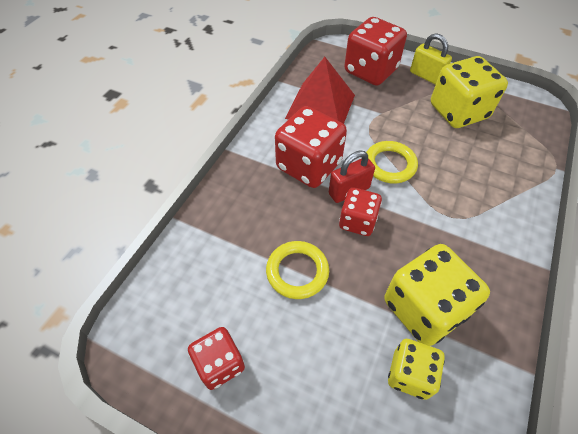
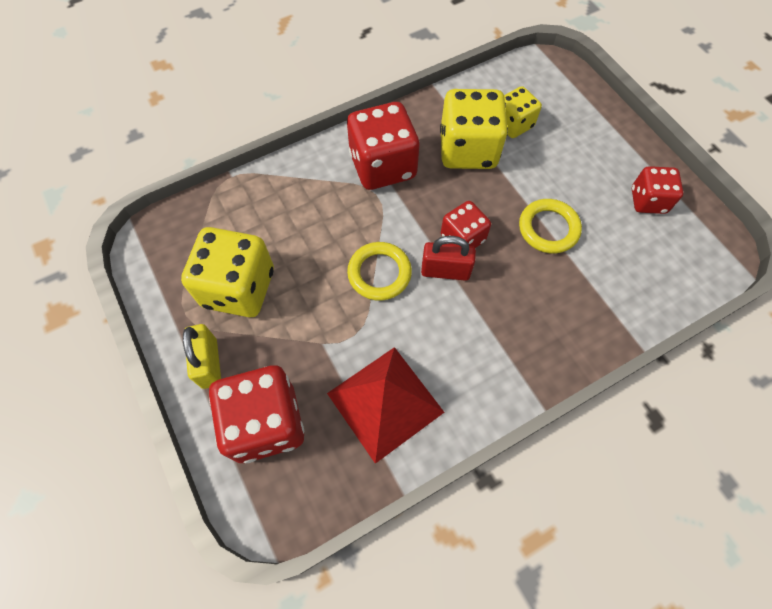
camera: 145 degrees left, 10 degrees up
(309, 165) = (464, 324): red dice -> red dice (383, 166)

